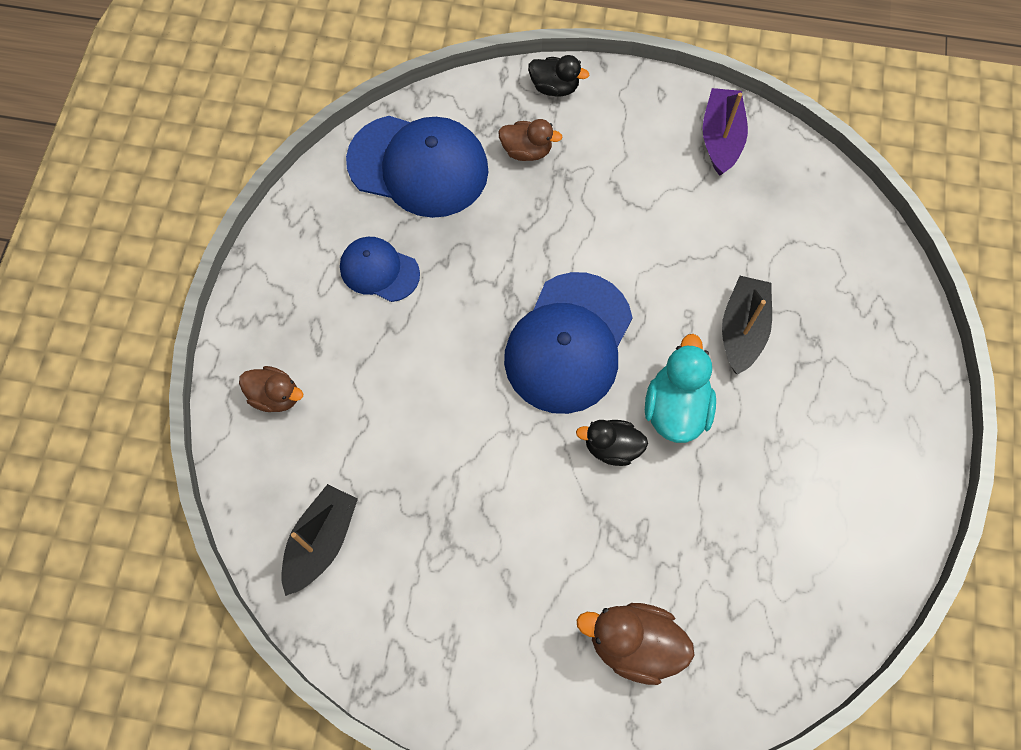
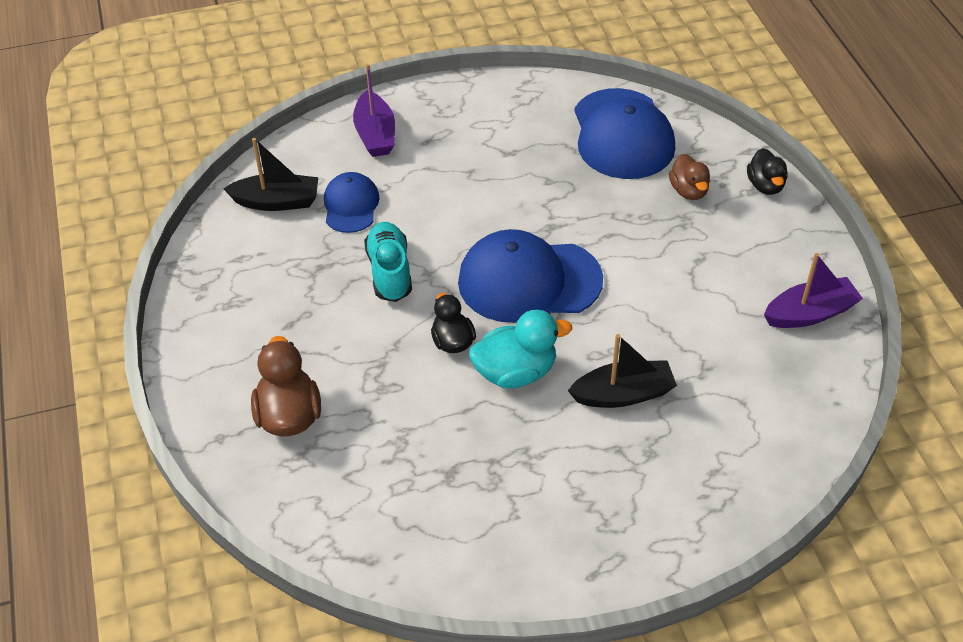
camera: 65 degrees right, 20 degrees down
(275, 396) = (375, 134): brown duck -> purple boat
(379, 270) = (514, 148): blue cap -> blue cap (351, 205)
(489, 467) = (389, 272): none -> turquoise shoe

